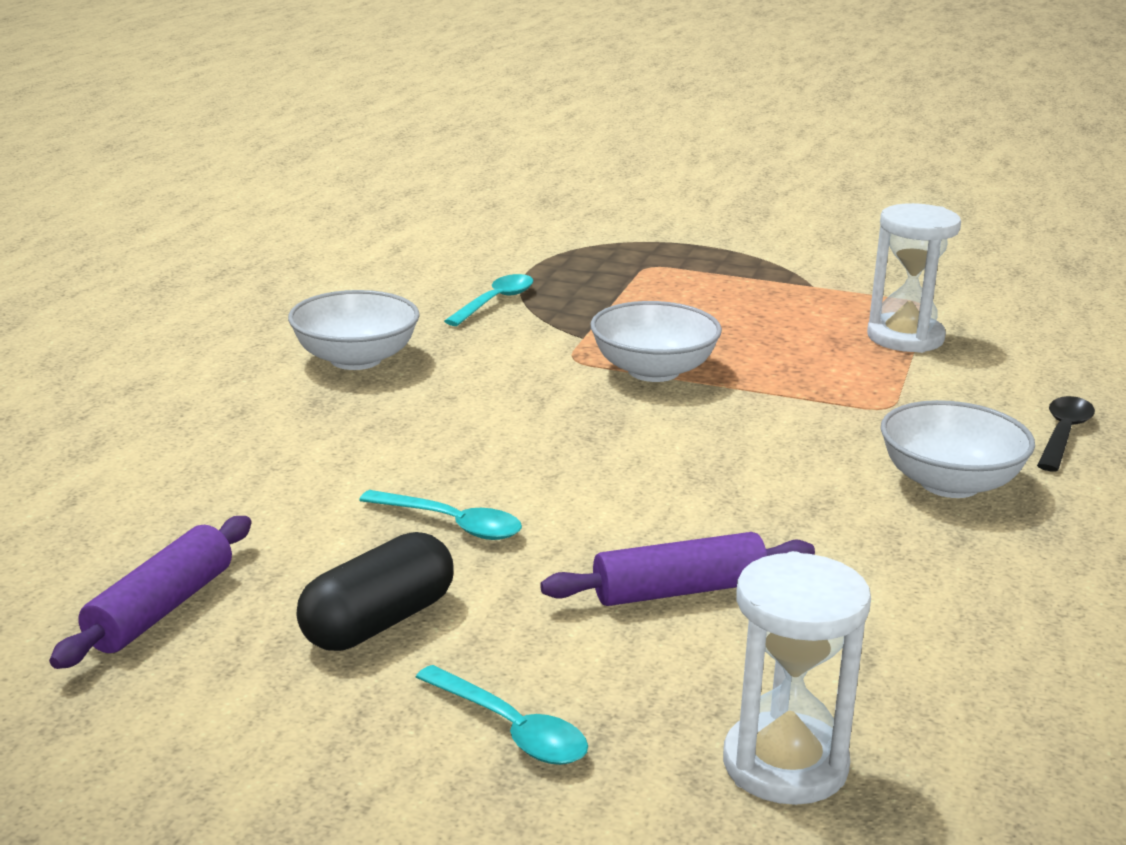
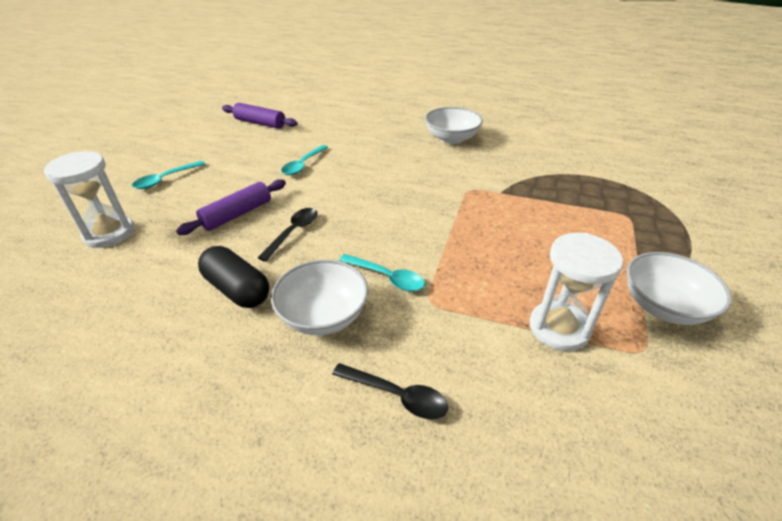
camera: 90 degrees right, 15 degrees up
(378, 622) = (239, 155): black capsule -> black capsule (237, 289)
(495, 302) = (536, 167): turquoise spoon -> turquoise spoon (387, 277)
(653, 371) = (462, 213): white bowl -> white bowl (663, 307)
(679, 591) = (237, 214): purple rolling pin -> purple rolling pin turned 60 degrees clockwise
(736, 520) = (293, 232): none -> black spoon

